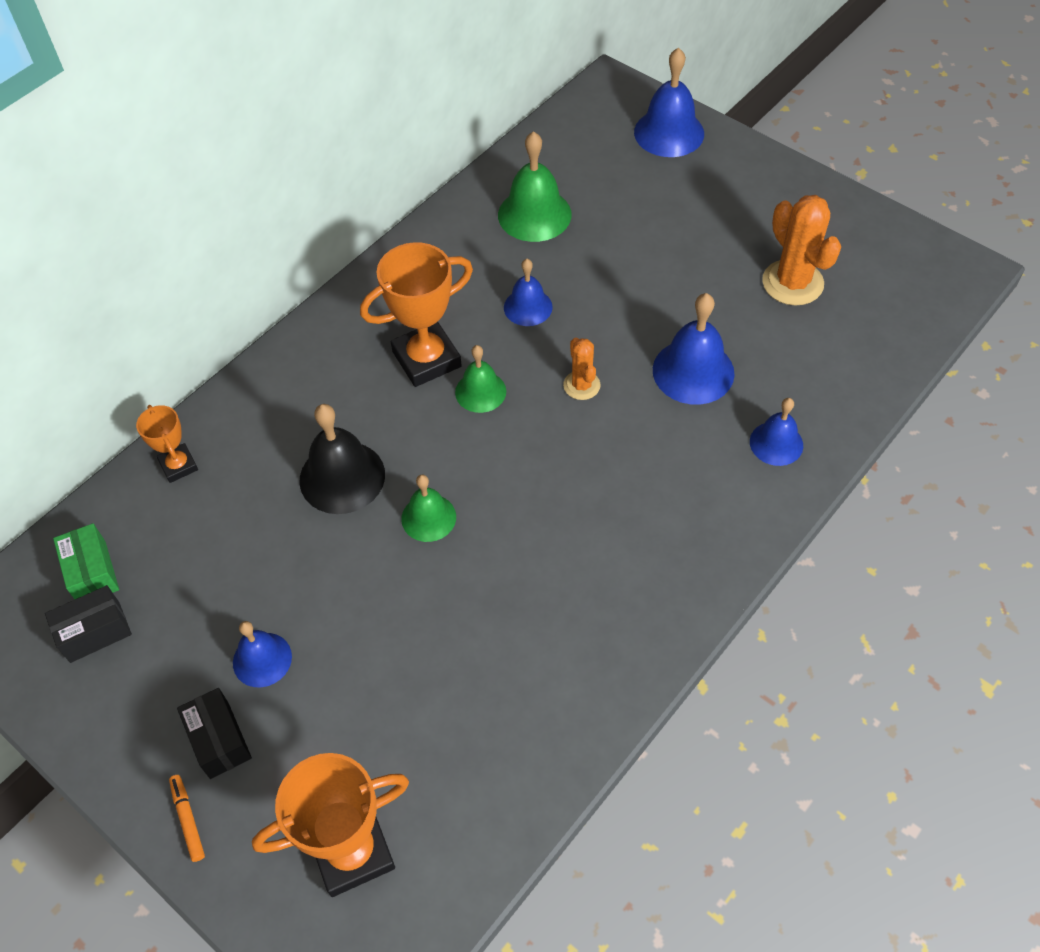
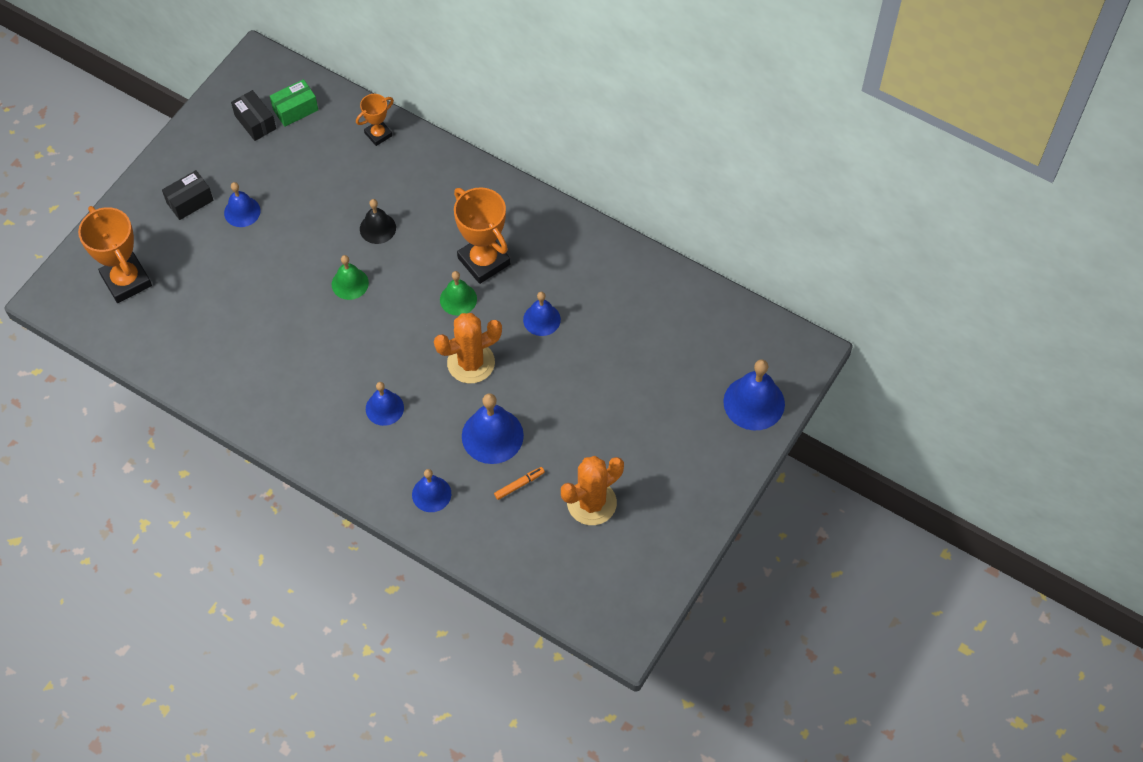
camera: 80 degrees right, 5 degrees up
(188, 819) = (142, 197): orange marker -> orange marker (519, 485)
(342, 477) = (377, 228): black bell -> black bell, size x0.63
(534, 214) = (640, 312): green bell -> none
(581, 385) = (471, 363): orange cactus -> orange cactus, size x1.74
(640, 488) = (384, 408): none -> blue bell

